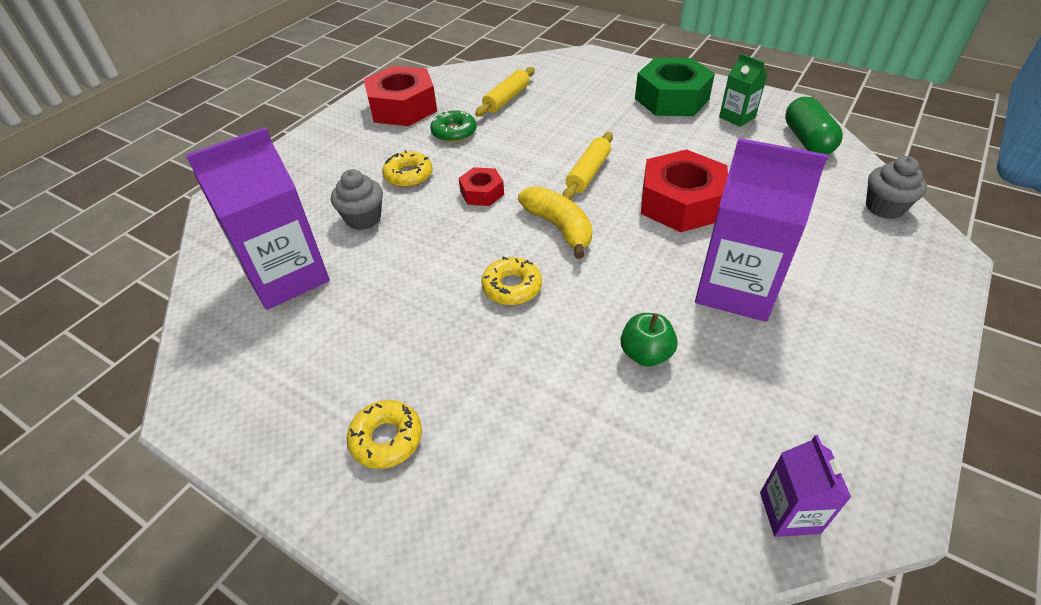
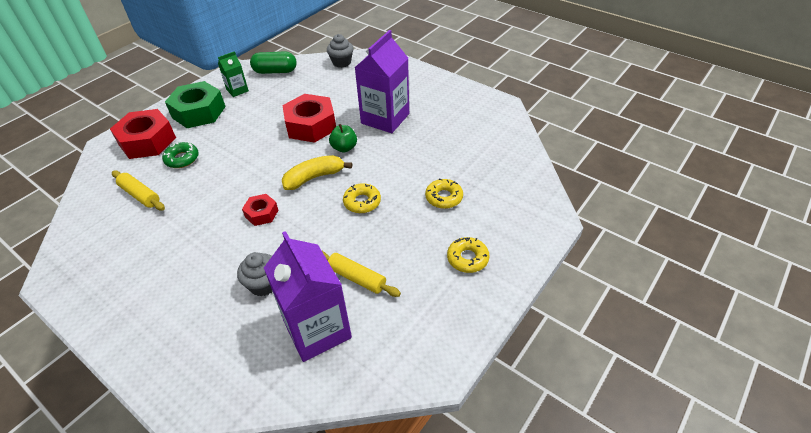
camera: 85 degrees left, 0 degrees up
(402, 107) = (105, 266): red nut -> red nut (147, 141)
(408, 175) = (218, 257): yellow donut -> yellow donut (444, 197)
(454, 132) = (171, 229): green donut -> green donut (182, 159)
(588, 173) = (264, 159): yellow rolling pin -> yellow rolling pin (357, 278)
(645, 354) = (422, 155): green apple -> green apple (344, 148)
(789, 512) = (507, 128): purple carton -> none

